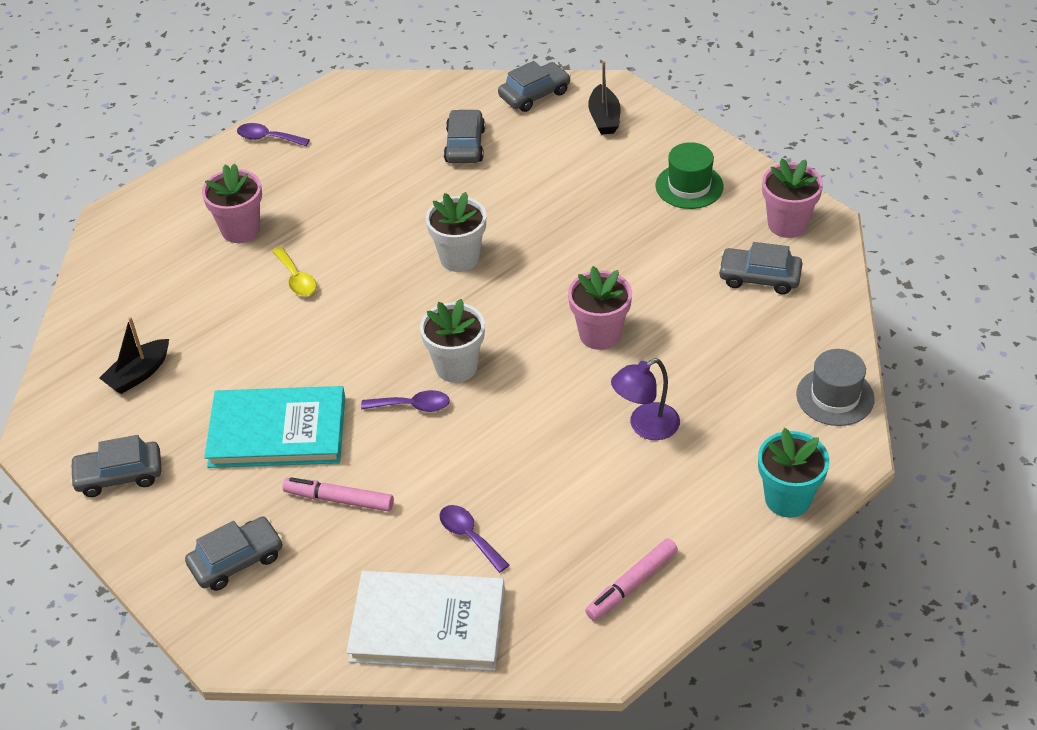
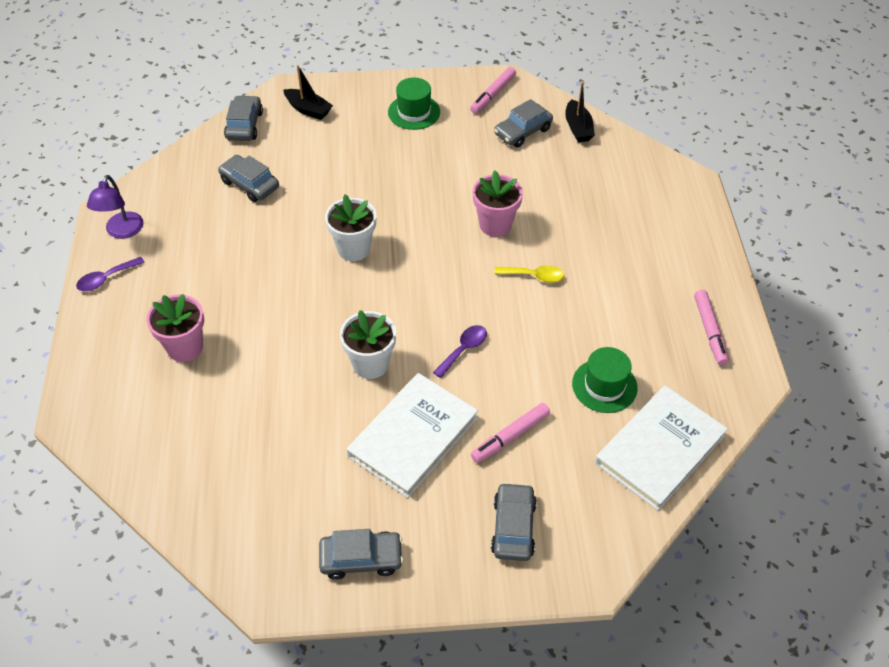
camera: 55 degrees left, 5 degrees up
(119, 475) = (361, 559): grey car -> grey car turned 120 degrees counterclockwise
(138, 374) = (267, 491): black boat -> black boat (578, 128)
(277, 431) = (413, 436): turquoise book -> white book
(296, 279) = (274, 343): yellow spoon -> yellow spoon (534, 276)
(456, 367) = (451, 307): white flower pot -> white flower pot (370, 364)
(469, 536) = (604, 385): purple spoon -> green hat
(645, 426) = (591, 250): purple lamp -> purple lamp (122, 231)
(787, 224) = (492, 95): pink flower pot -> pink marker
(787, 499) = (703, 226): turquoise flower pot -> none
(835, 396) = (645, 160): grey hat -> none

